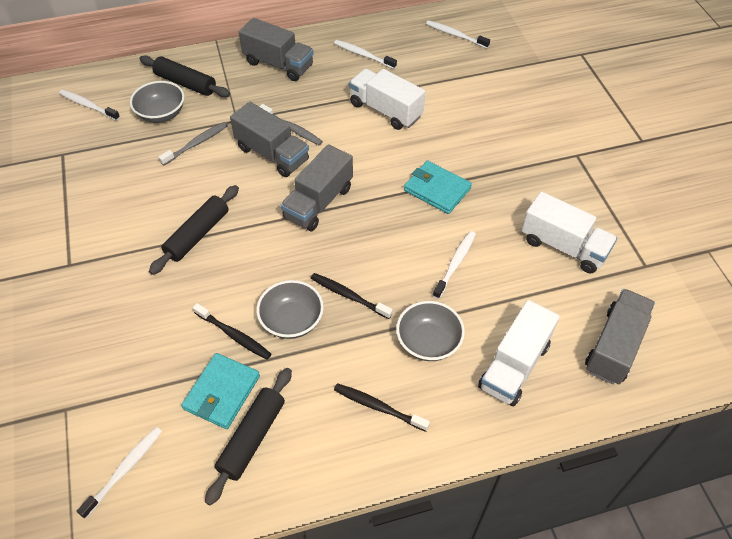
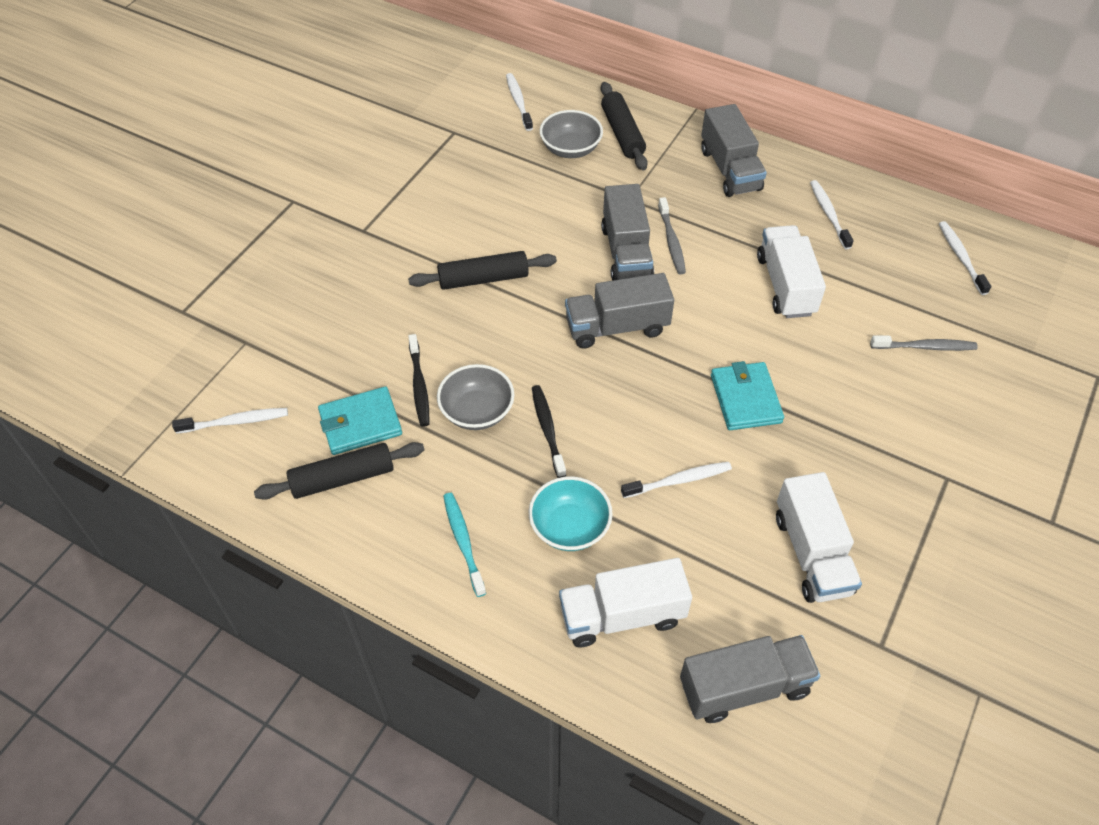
camera: 45 degrees right, 0 degrees up
(196, 144) = (570, 197): grey toothbrush -> grey toothbrush (925, 347)
(378, 407) = (463, 542): black toothbrush -> turquoise toothbrush
(428, 342) = (570, 527): grey bowl -> turquoise bowl

